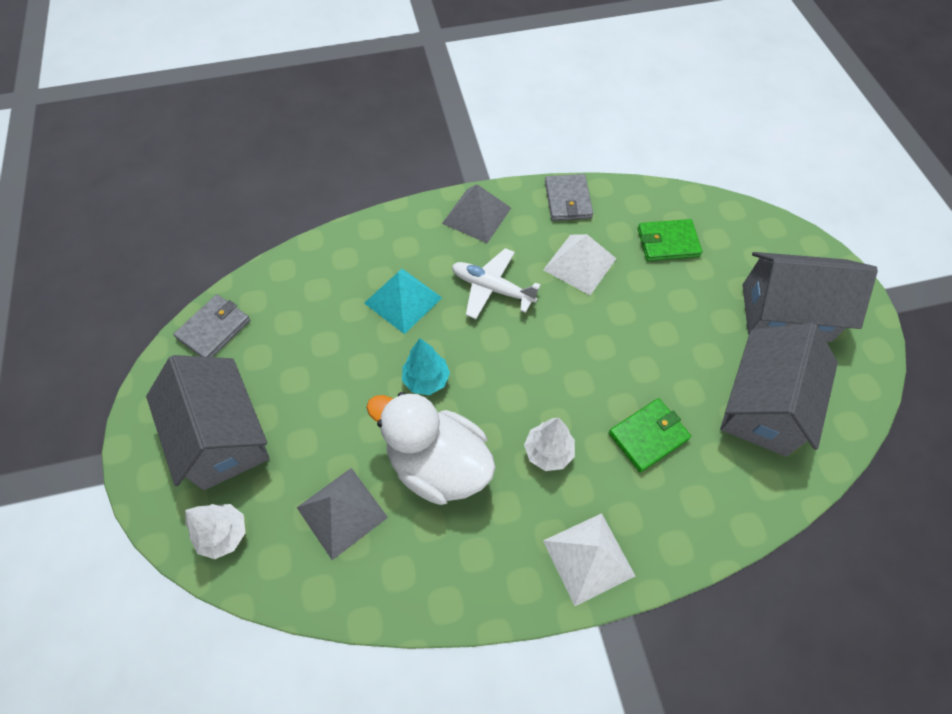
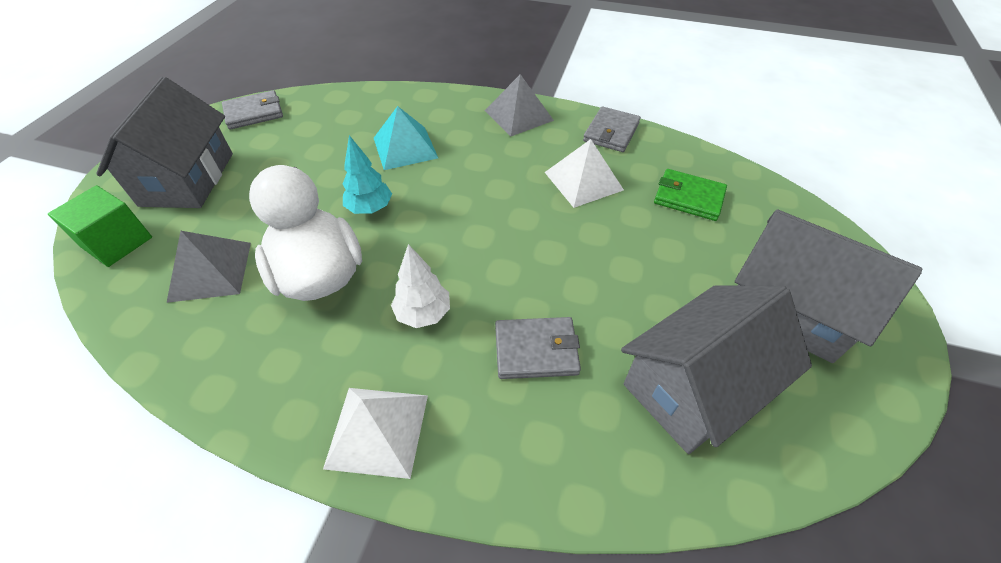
camera: 30 degrees right, 10 degrees down
(224, 534) = (117, 242): white tree -> green cube
(492, 288) = (486, 168): white plane -> none
(648, 436) = (536, 350): green wallet -> grey wallet

